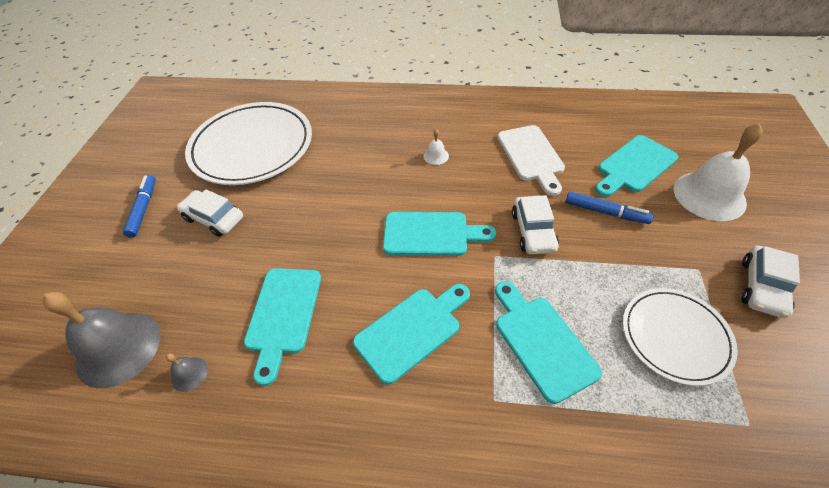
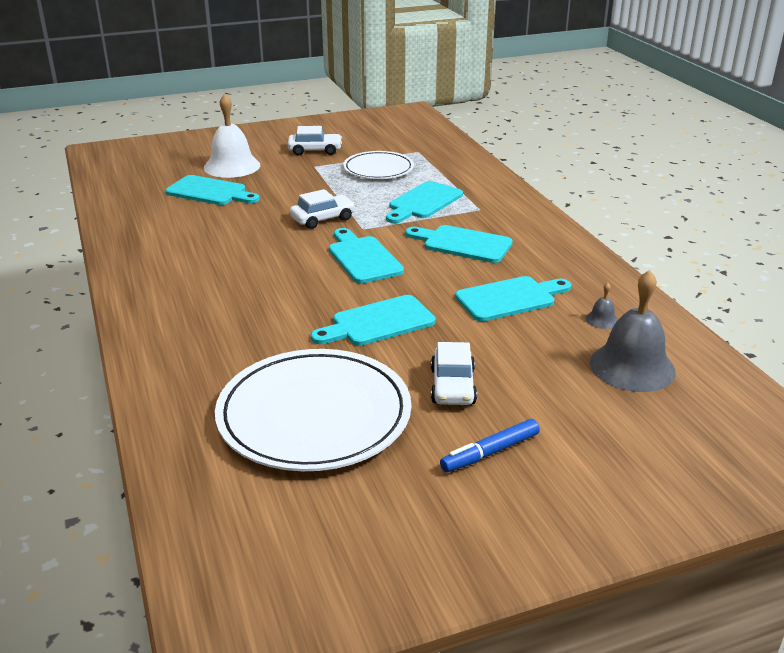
camera: 120 degrees left, 20 degrees down
(321, 207) = (378, 323): none -> turquoise cutting board
(436, 156) = (250, 280): white bell -> none
(531, 156) = (221, 233): white cutting board -> none
(605, 212) = (278, 196): blue marker -> none

